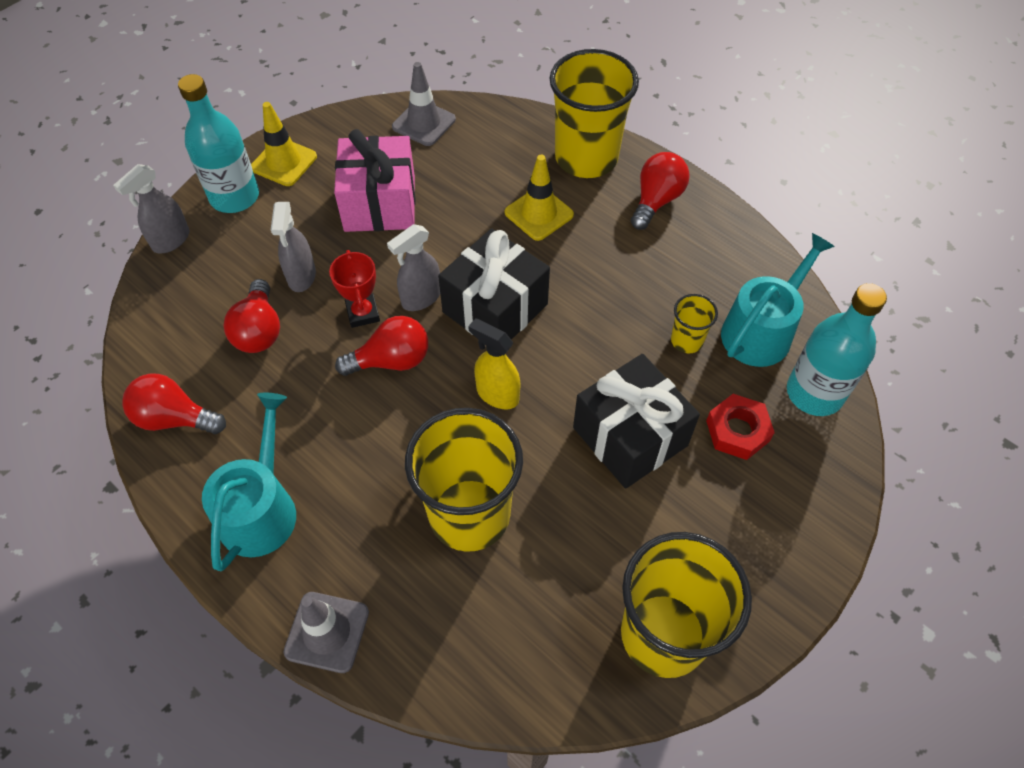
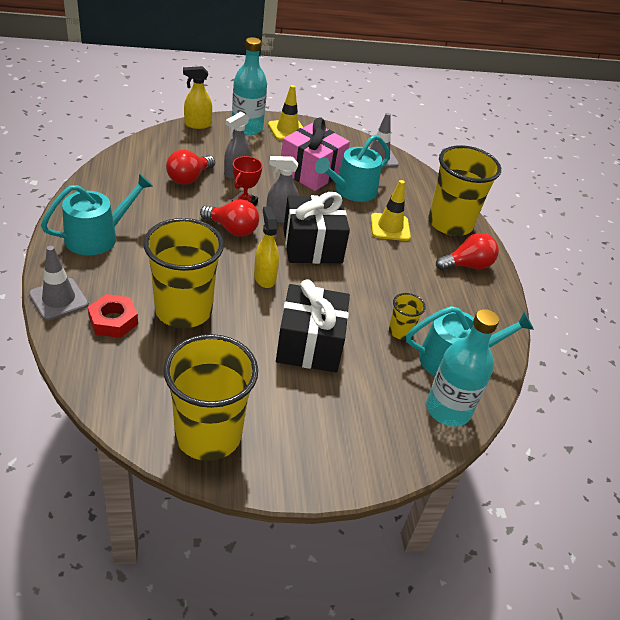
camera: 35 degrees right, 15 degrees down
(171, 240) = (197, 124): grey spray bottle -> yellow spray bottle
(174, 418) = (110, 181): red light bulb -> none
(449, 195) = (351, 190): none -> turquoise watering can
(737, 431) = (375, 389): red nut -> red nut (113, 320)

